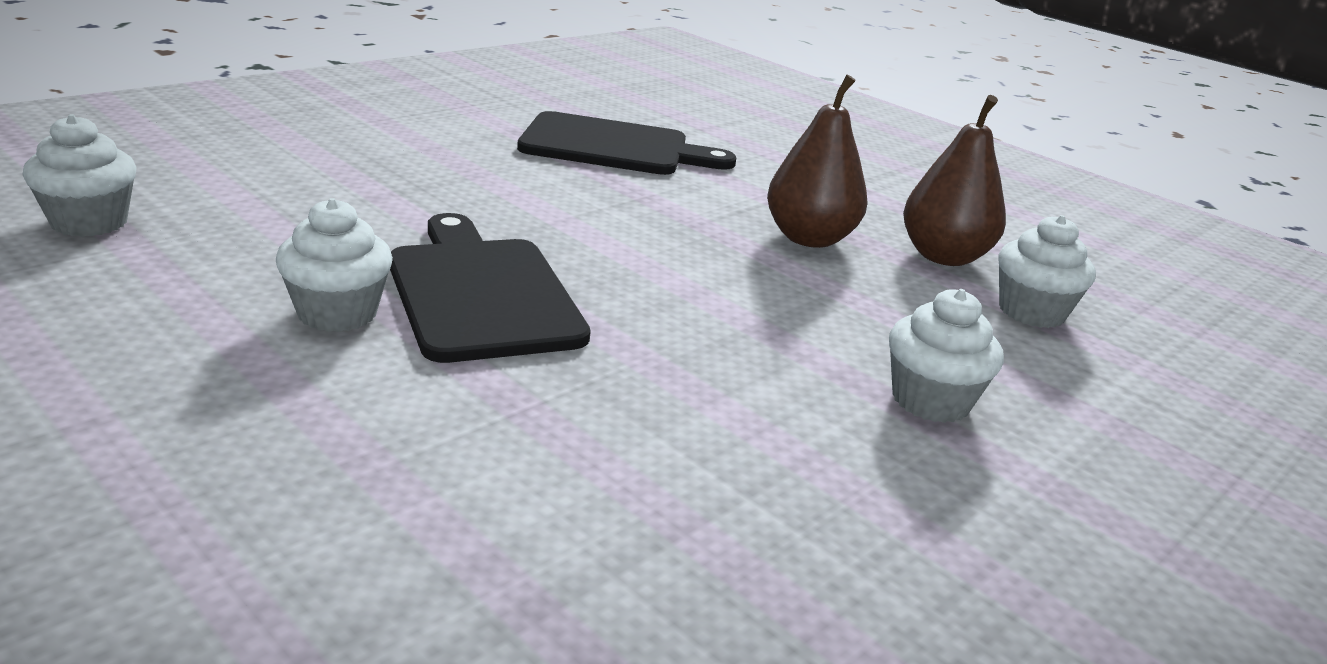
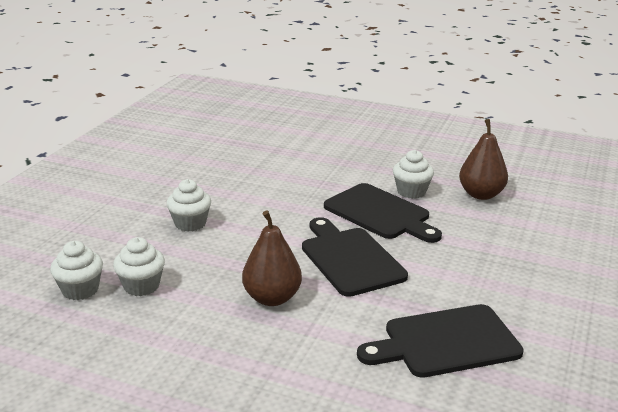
camera: 160 degrees right, 0 degrees up
(89, 222) = (541, 195): white cupcake -> white cupcake (80, 290)
(637, 245) = (350, 259): none -> black cutting board
(943, 257) = (191, 313): brown pear -> brown pear (481, 194)

